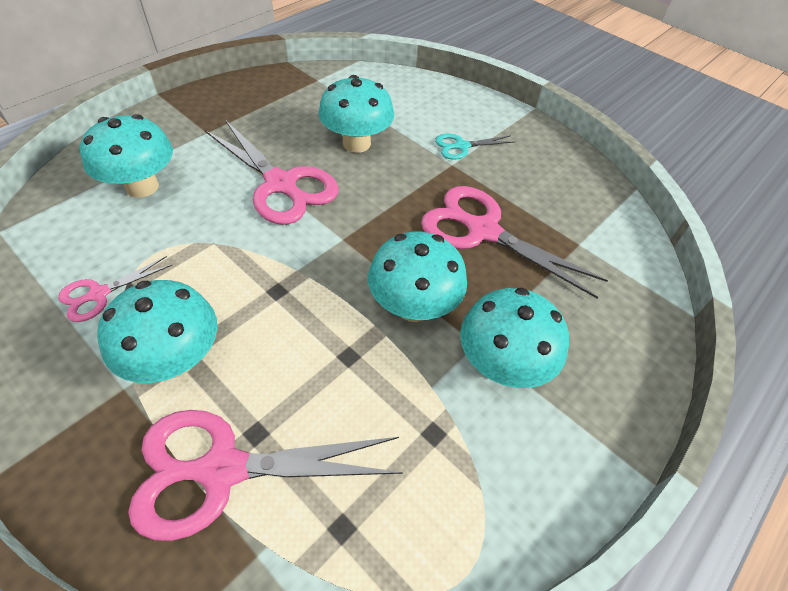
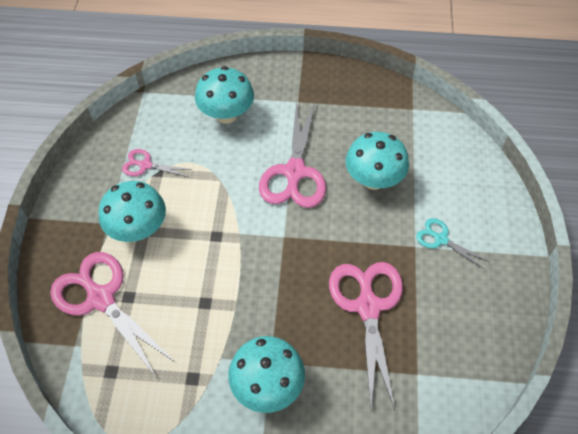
camera: 55 degrees right, 5 degrees up
(413, 306) = (267, 310): turquoise mushroom -> none

